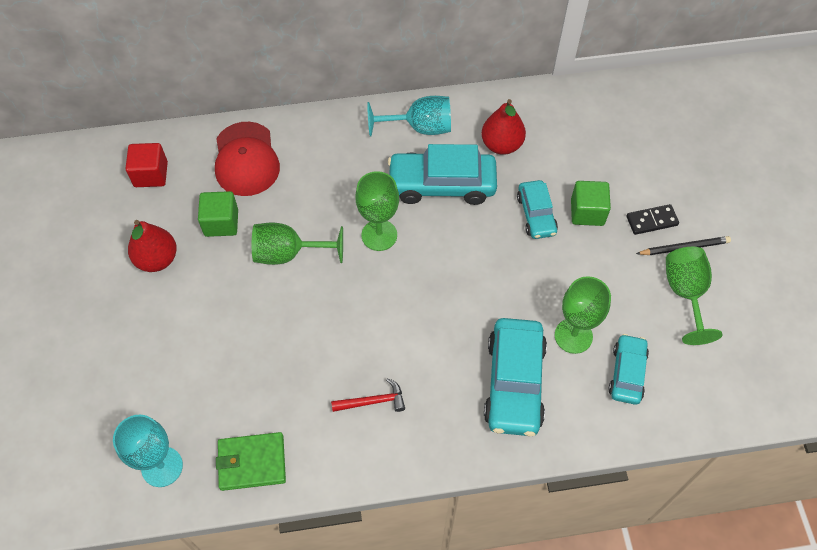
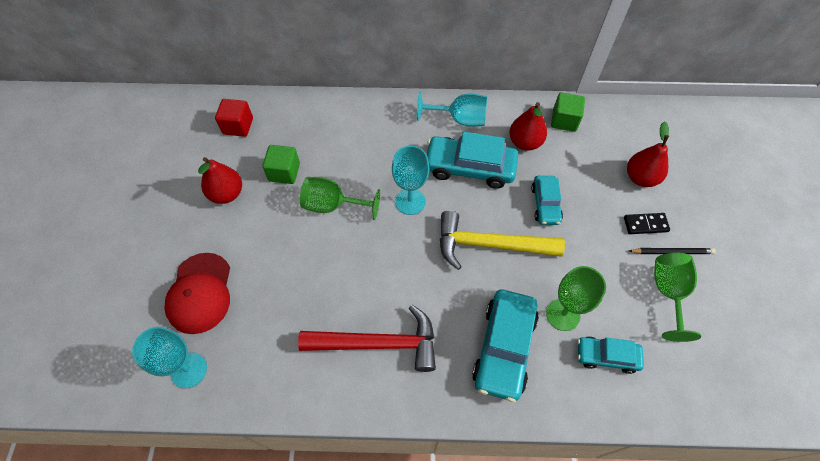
camera: 10 degrees right, 0 degrees up
(246, 159) = (315, 125): red cap -> red cap (200, 293)
(252, 462) = (264, 380): green wallet -> none
(373, 401) = (378, 343): red hammer -> red hammer, size x2.13
(379, 235) = (410, 201): green goblet -> turquoise goblet
(480, 271) = (490, 245): none -> yellow hammer
(587, 212) = (590, 209): green cube -> green cube (564, 120)
(627, 373) = (606, 356): turquoise car -> turquoise car turned 105 degrees counterclockwise
(640, 167) = (640, 178): none -> red pear

